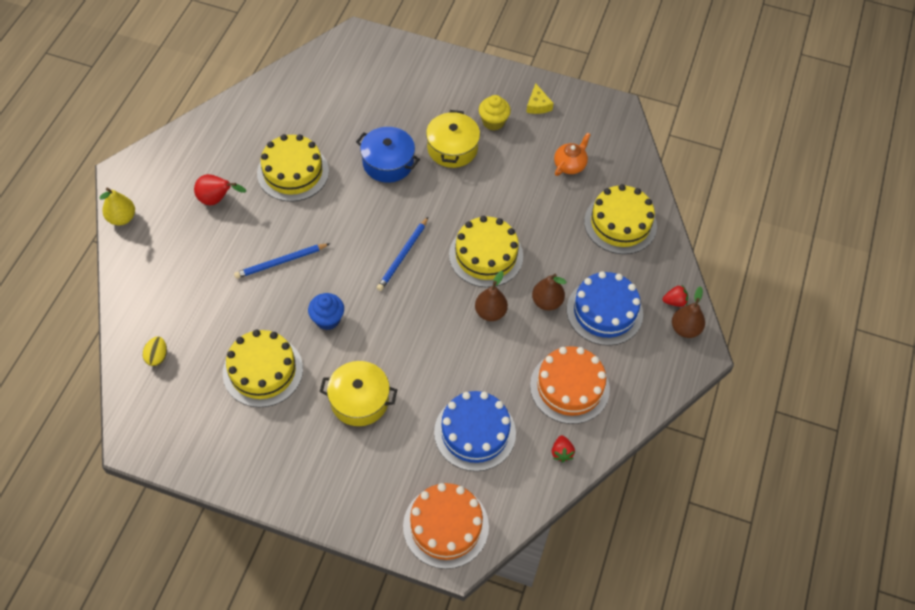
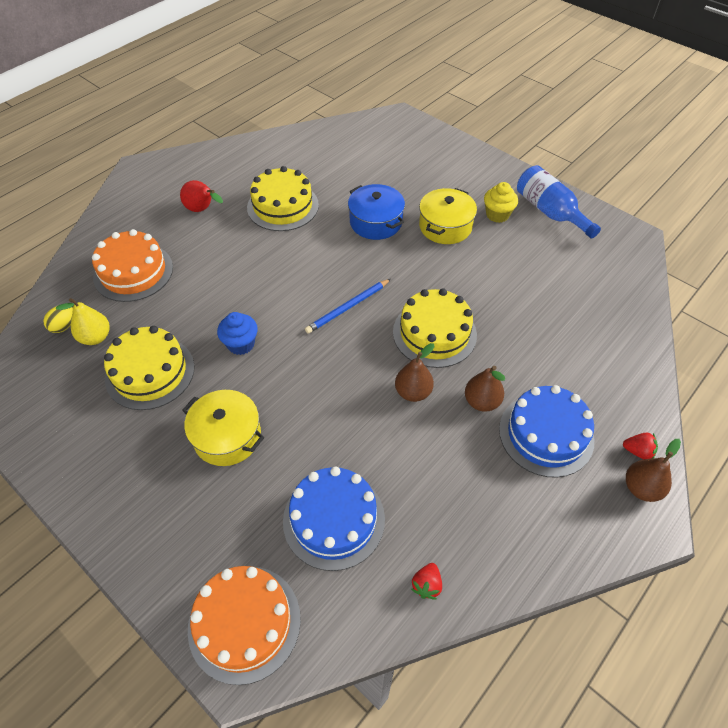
camera: 25 degrees right, 5 degrees down
(122, 218) = (113, 202): yellow pear -> yellow pear (95, 337)
(280, 262) = (227, 278): blue pencil -> none
(538, 105) = (550, 212): yellow cheese -> blue bottle
(569, 387) = (469, 507): orange cake -> orange cake (133, 272)
(570, 165) = (563, 273): orange teapot -> none
(620, 223) = (599, 346): yellow cake -> none

